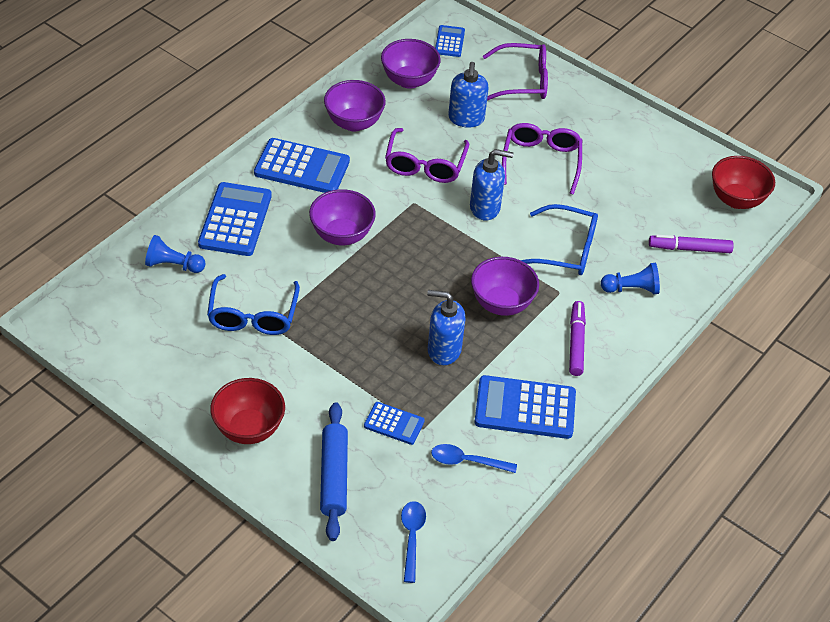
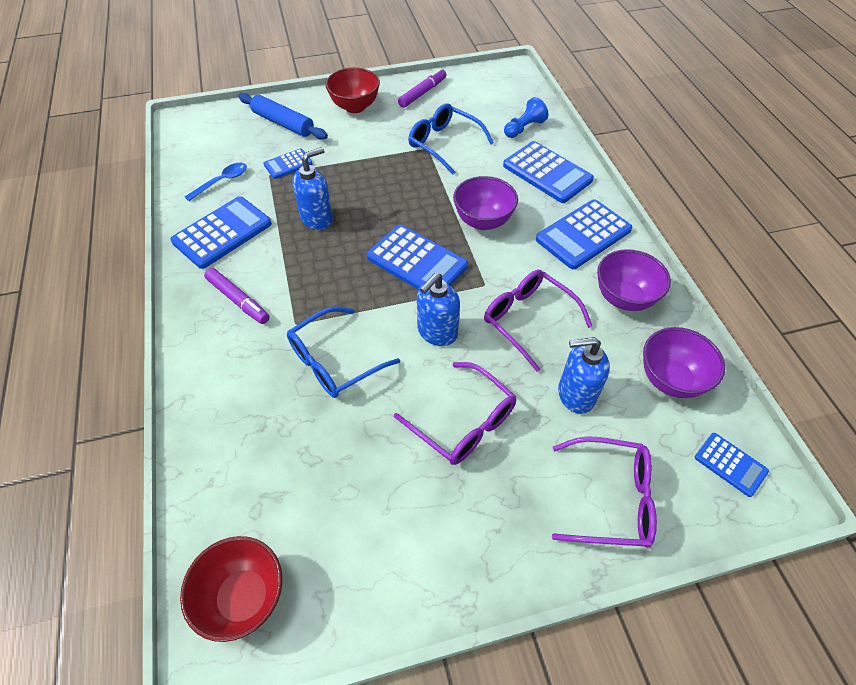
camera: 130 degrees right, 5 degrees up
(412, 538) = (206, 133): blue spoon -> none
(429, 254) = (417, 262): none -> blue calculator
(466, 119) = (575, 394): blue soap dispenser -> blue soap dispenser turned 45 degrees counterclockwise
(501, 304) = (323, 277): purple bowl -> none
(523, 81) = (611, 498): purple glasses -> purple glasses turned 120 degrees counterclockwise
(631, 289) = (244, 381): blue pawn -> none
(689, 249) = (234, 475): purple marker -> purple marker (422, 93)

